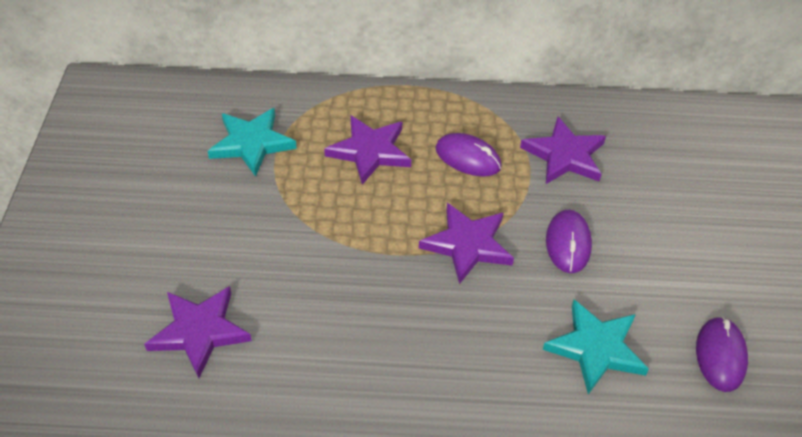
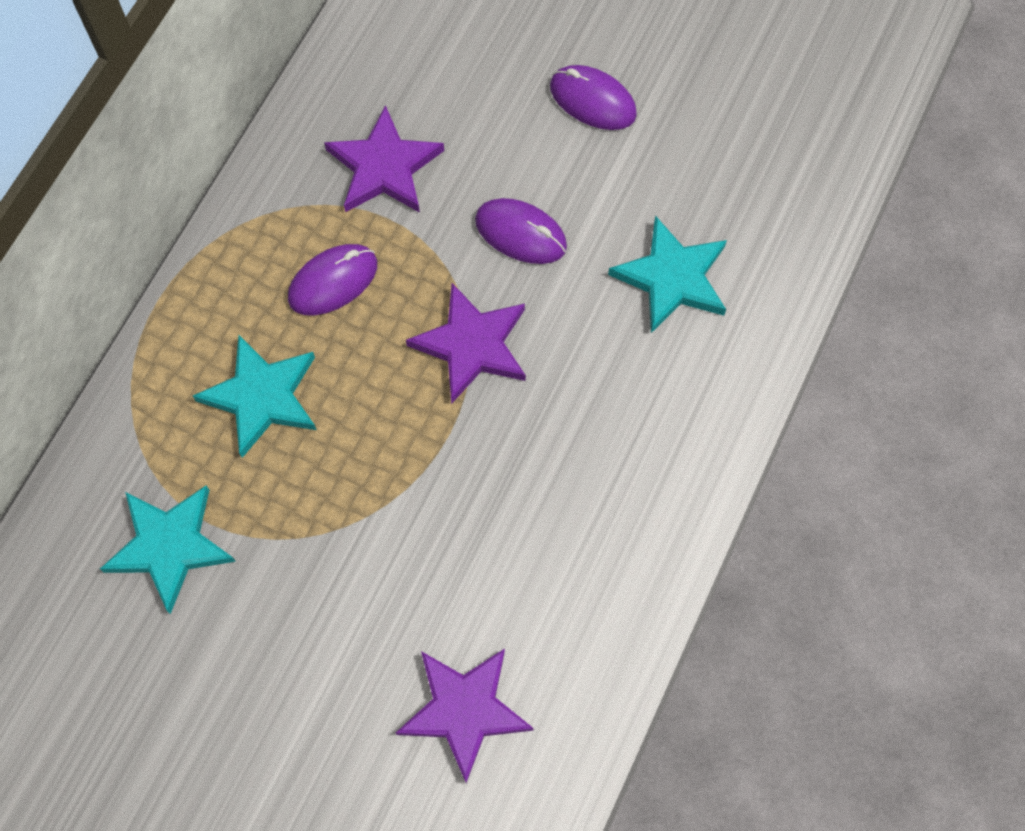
camera: 65 degrees left, 20 degrees up
(370, 151) = (262, 397): purple star -> turquoise star
(720, 356) = (731, 161): purple mouse -> purple mouse (592, 100)

